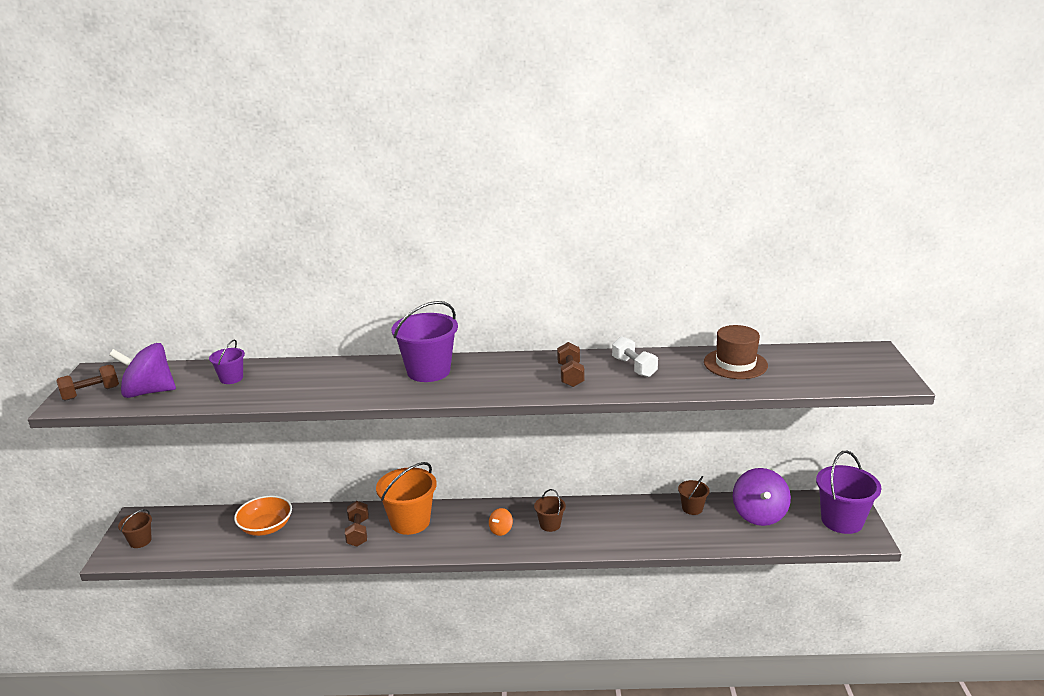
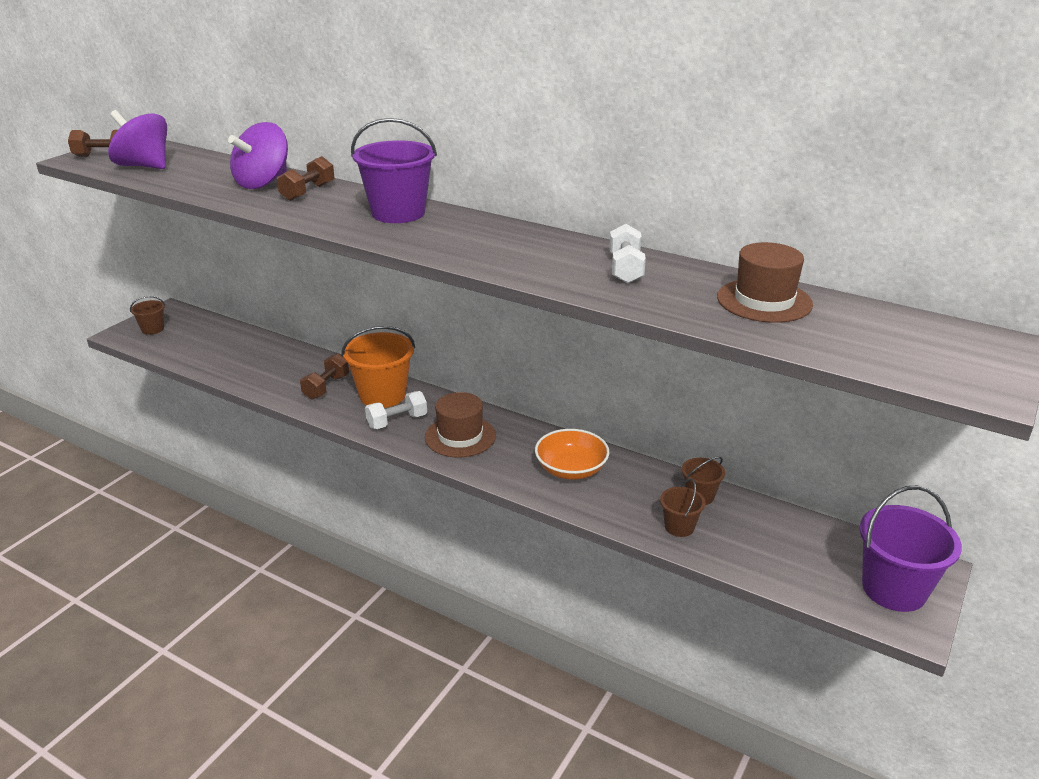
camera: 30 degrees right, 5 degrees up
(231, 378) = (221, 173): purple bucket -> none
(266, 527) = (256, 353): orange bowl -> orange bowl (571, 469)
(443, 537) = (397, 421): none -> white dumbbell
(501, 530) = (460, 436): orange spinning top -> brown hat
(550, 525) = (516, 451): brown bucket -> brown bucket (679, 527)
(570, 375) = (539, 256): brown dumbbell -> brown dumbbell (308, 192)
(759, 514) = (781, 536): purple spinning top -> purple spinning top (263, 183)

